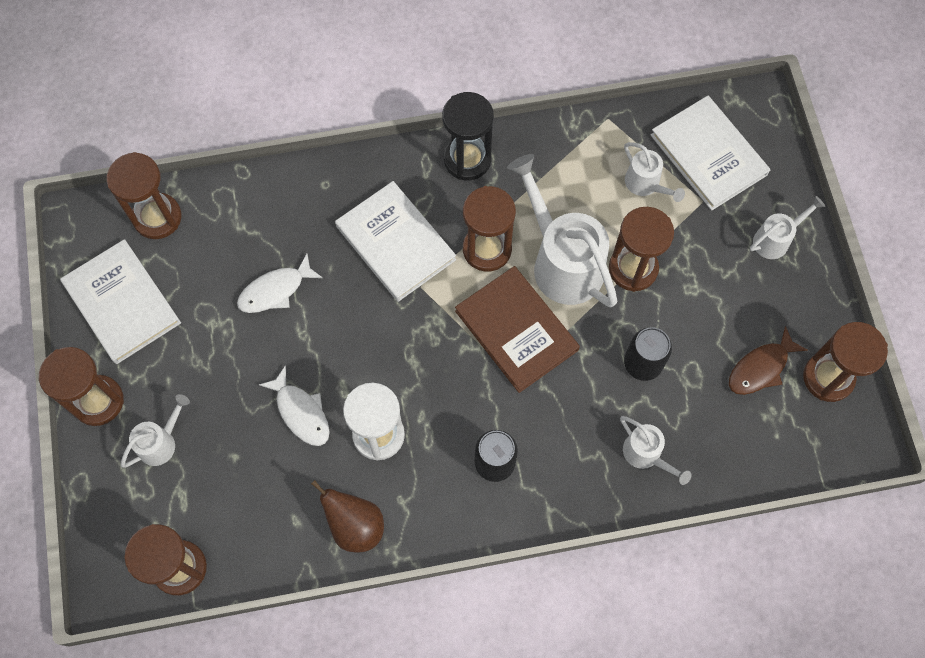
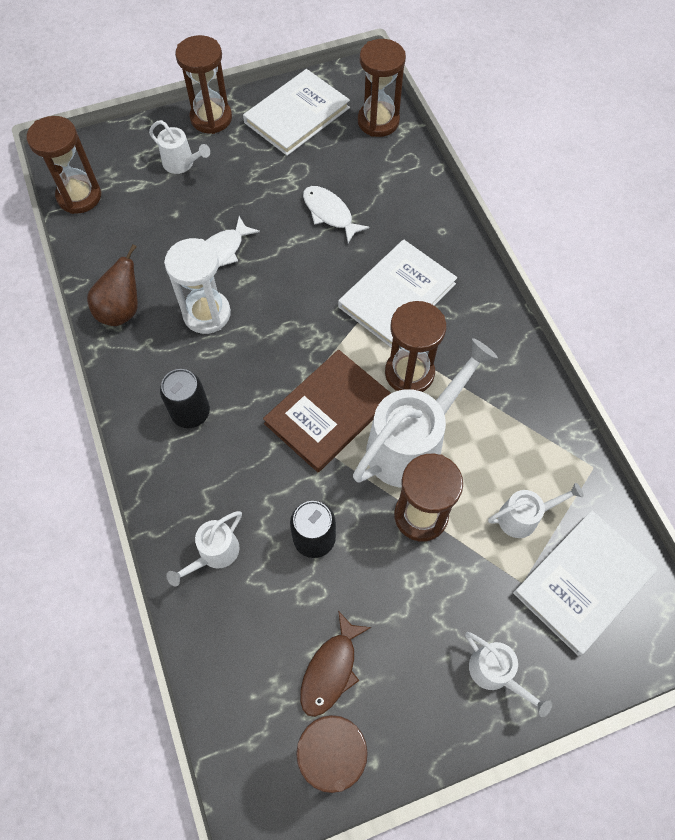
camera: 80 degrees right, 5 degrees down
(467, 159) = (502, 341): black hourglass -> none
(646, 185) = (524, 517): white watering can -> white watering can turned 150 degrees counterclockwise
(761, 368) = (331, 670): brown fish -> brown fish turned 105 degrees counterclockwise

